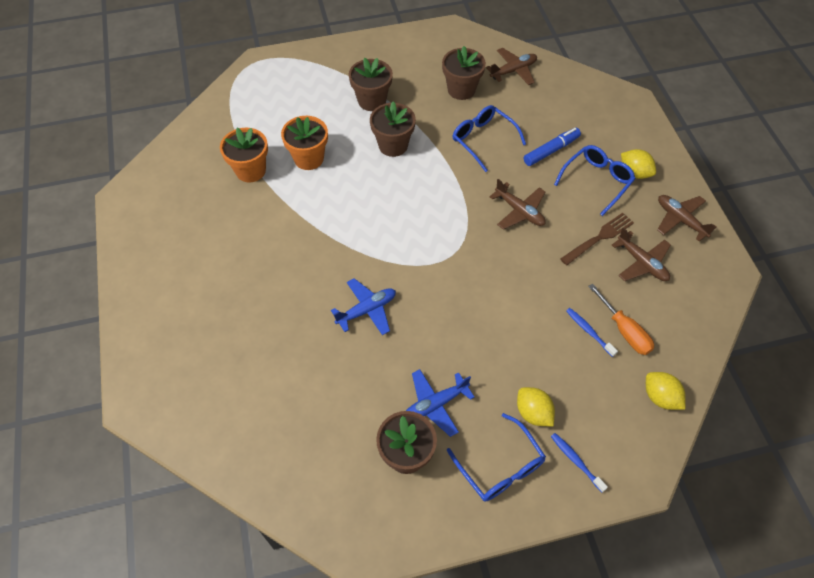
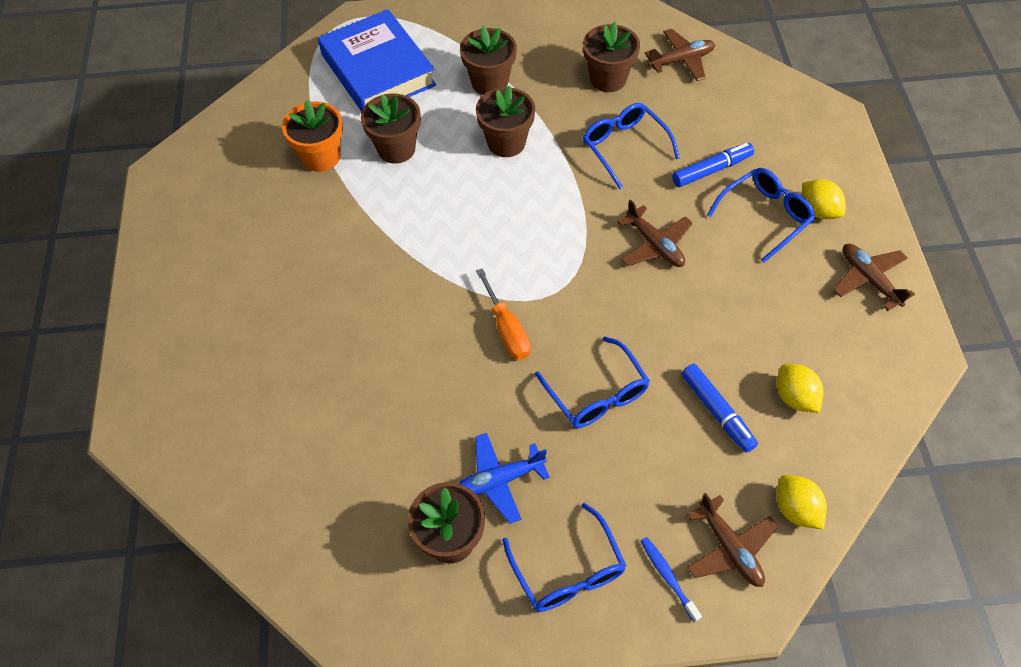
camera: 10 degrees right, 0 degrees up
(283, 99) = (378, 70): none -> blue book
(309, 158) = (396, 149): orange flower pot -> brown flower pot
(367, 310) = (434, 350): blue plane -> none
(497, 329) = (597, 394): none -> blue glasses
(533, 413) = (623, 507): yellow lemon -> yellow lemon (795, 397)
(589, 331) = (717, 411): blue toothbrush -> blue marker
(599, 238) = (754, 291): brown fork -> none
(624, 330) = (764, 416): orange screwdriver -> orange screwdriver (506, 329)
(641, 263) = (805, 330): brown plane -> brown plane (729, 548)

